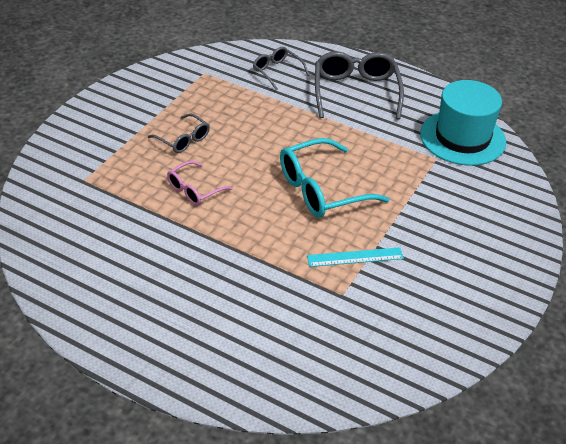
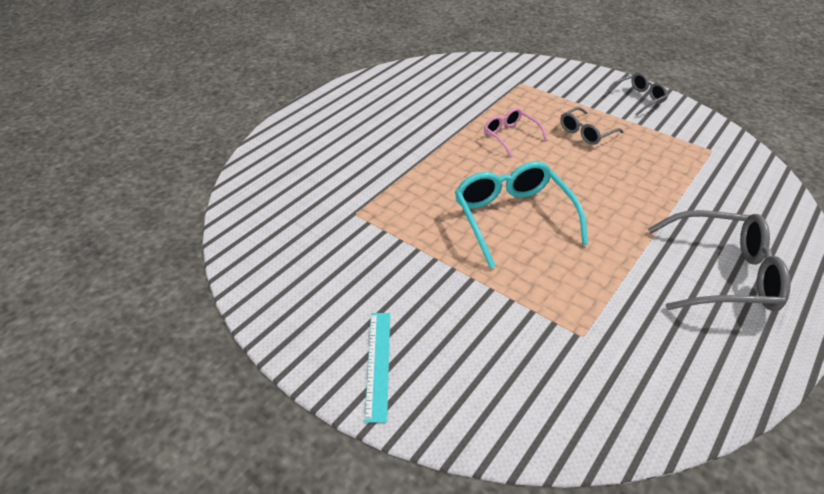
camera: 100 degrees right, 0 degrees up
(277, 71) = (740, 205): grey glasses -> grey glasses (638, 99)
(355, 257) = (404, 229): turquoise ruler -> turquoise ruler (378, 364)
(462, 138) = (640, 381): turquoise hat -> none

